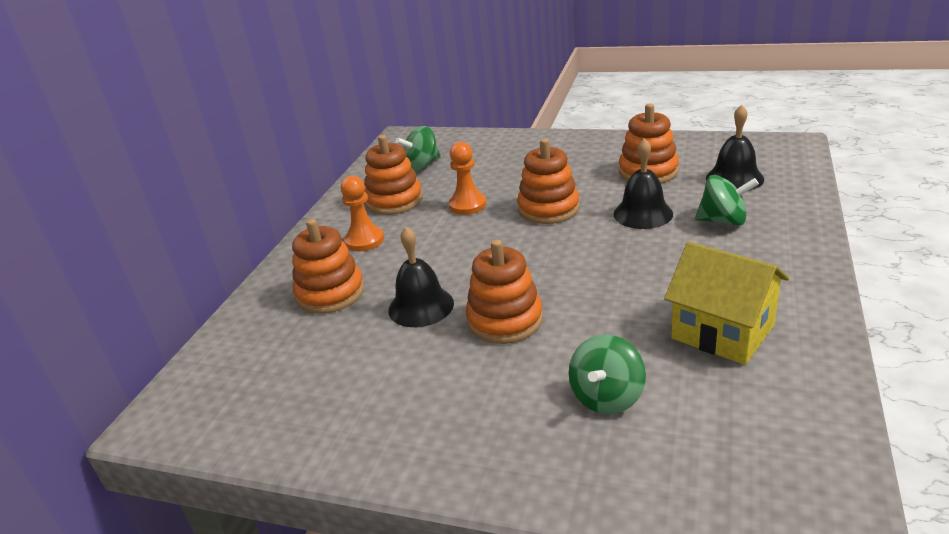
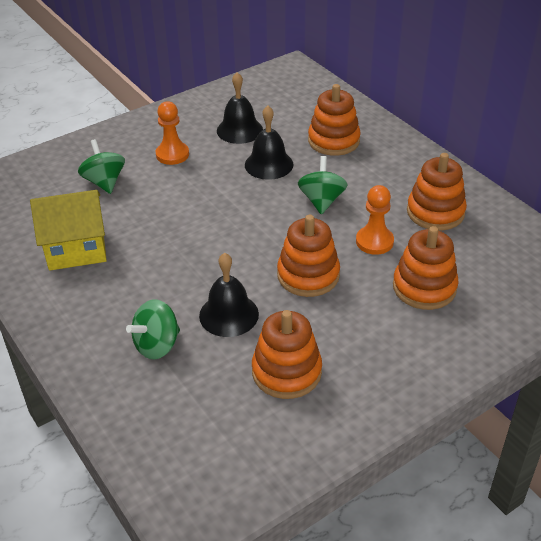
camera: 125 degrees right, 10 degrees up
(364, 240) = (386, 175): orange pawn -> orange pawn (172, 154)
(422, 165) = (492, 255): green spinning top -> green spinning top (321, 201)
(505, 320) = (209, 185): orange stacking toy -> orange stacking toy (424, 287)
(734, 178) = (197, 411): black bell -> black bell (239, 130)

